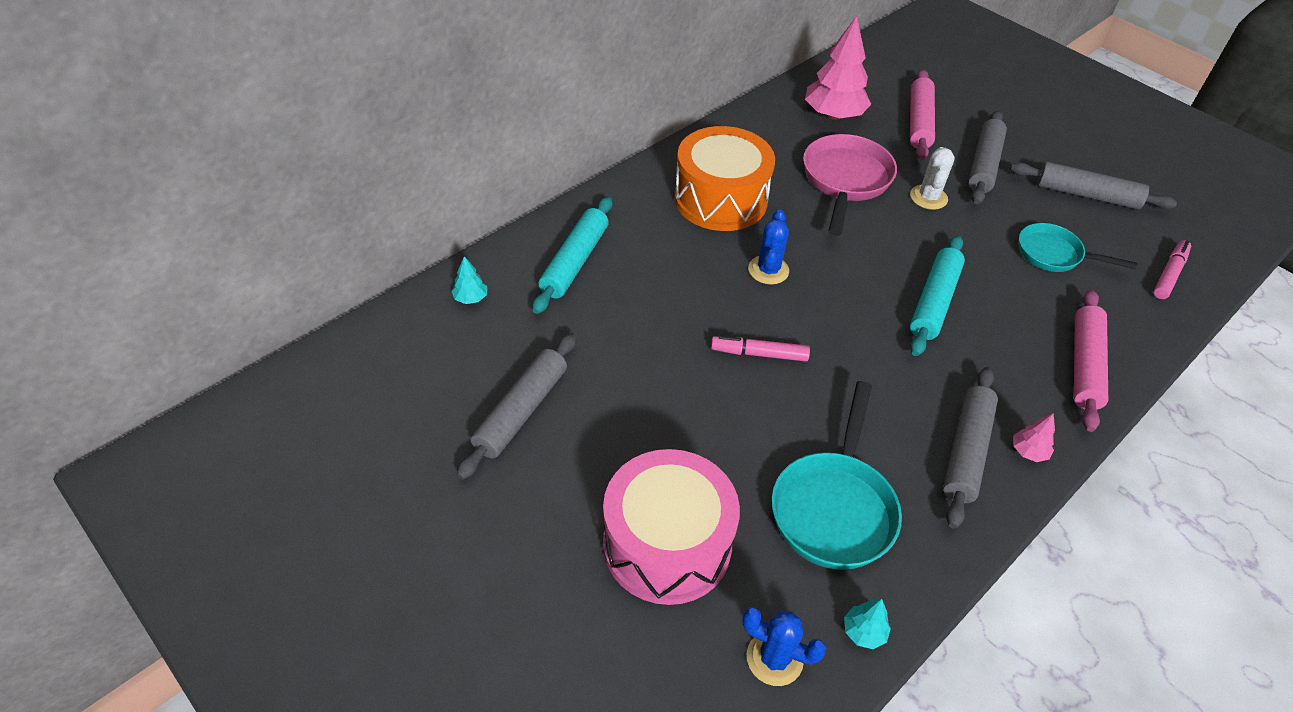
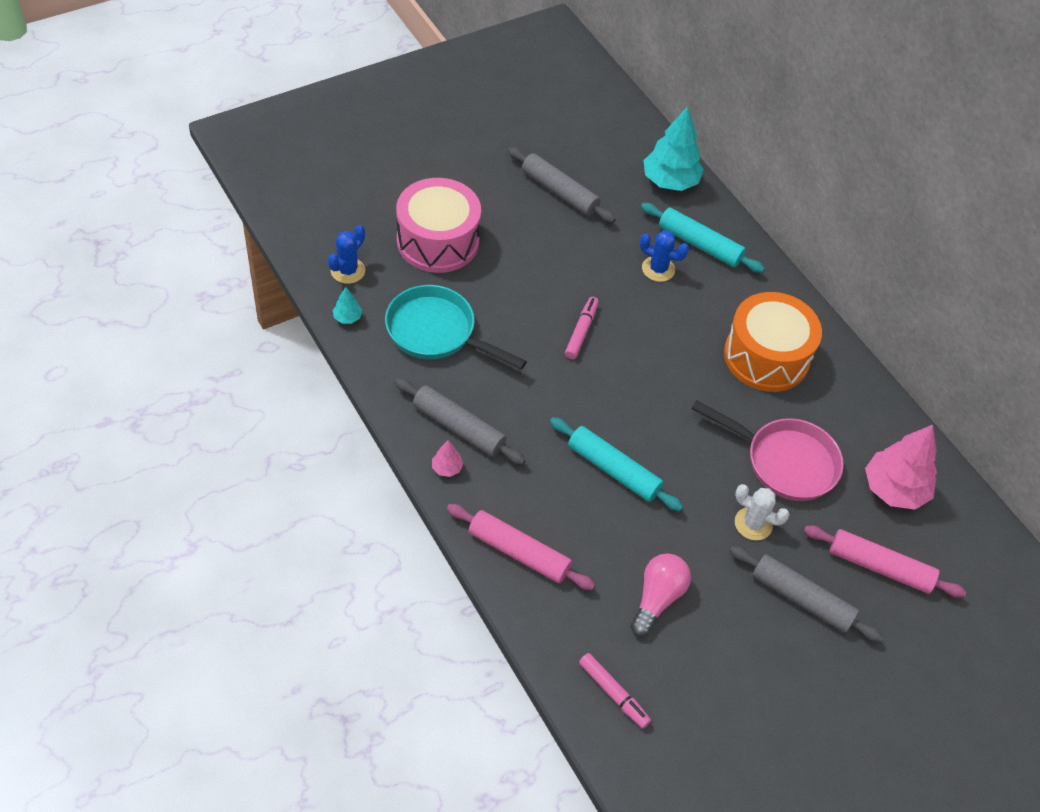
camera: 100 degrees right, 5 degrees up
(470, 298) = (669, 181): turquoise tree -> turquoise tree, size x2.27
(768, 270) = (671, 364): blue cactus -> blue cactus (658, 269)
(1054, 254) = (657, 598): turquoise pan -> pink light bulb
(1087, 195) = (743, 679): grey rolling pin -> none

